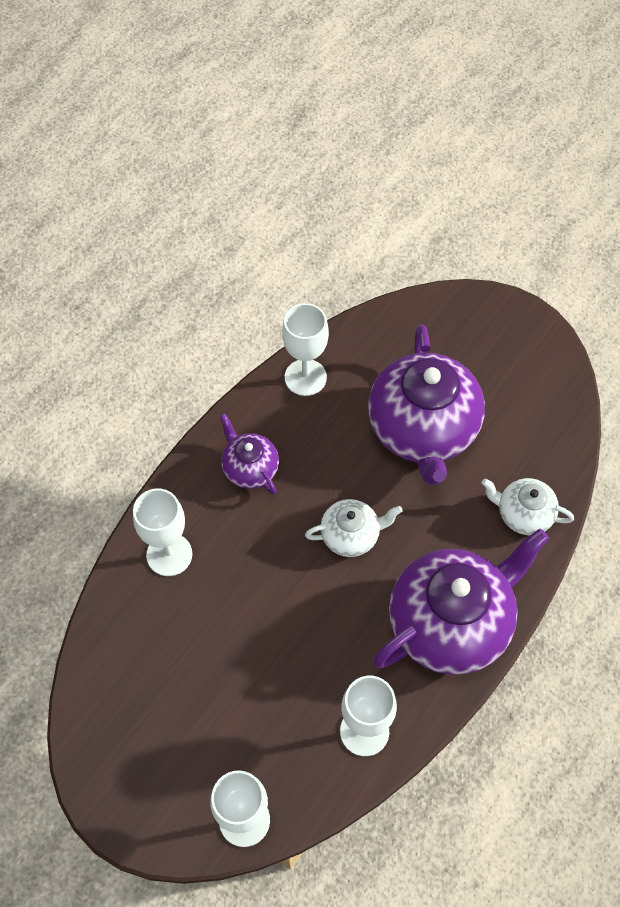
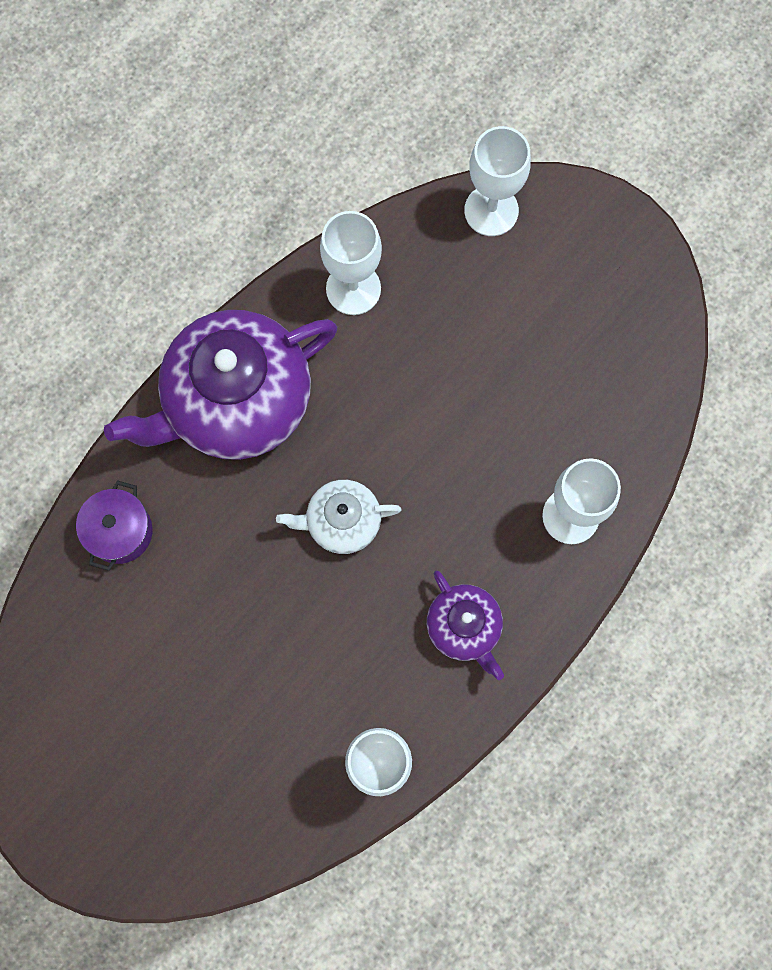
camera: 175 degrees left, 15 degrees up
(423, 429) = (228, 665): purple teapot -> none
(523, 514) = (120, 531): white teapot -> purple pot

